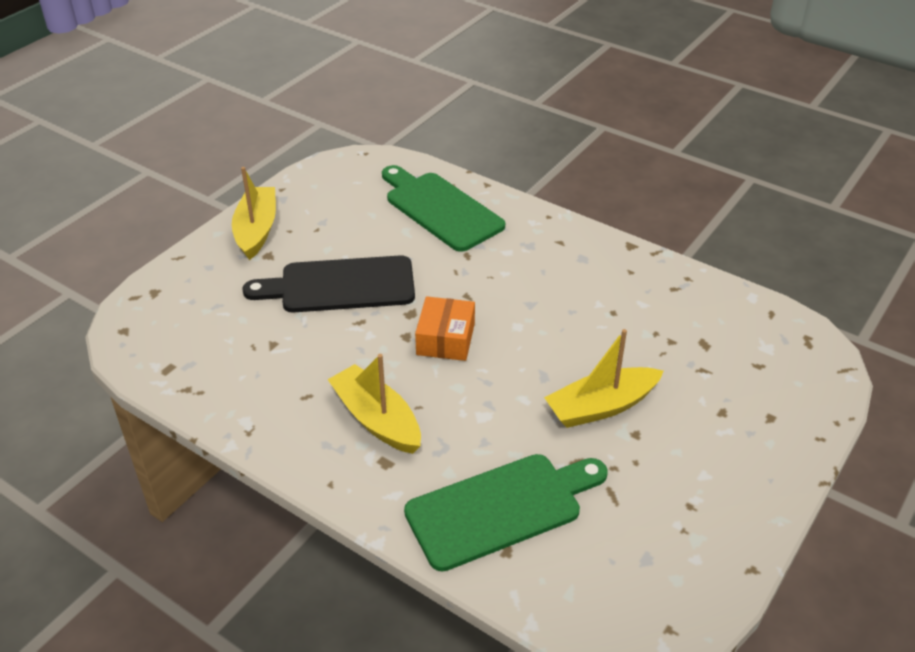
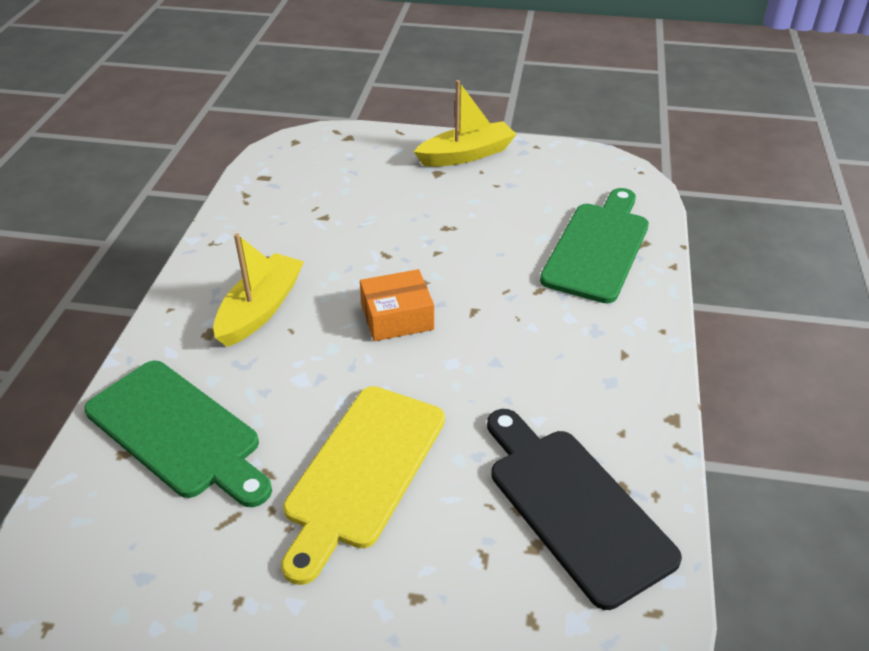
camera: 65 degrees right, 0 degrees up
(340, 285) = (427, 226): black cutting board -> black cutting board (574, 506)
(601, 407) = (362, 471): yellow boat -> yellow cutting board

